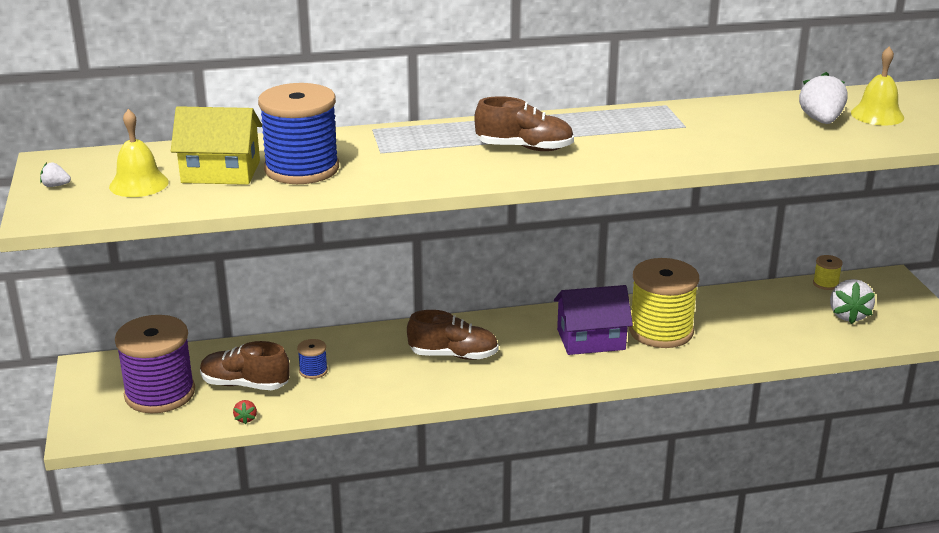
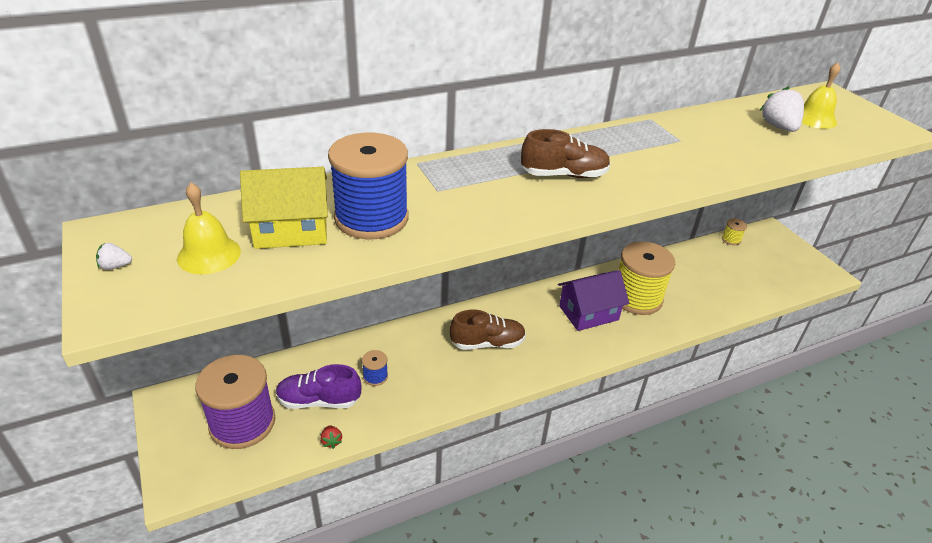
camera: 15 degrees left, 10 degrees up
(245, 384) = (319, 400): brown shoe -> purple shoe
(848, 315) = (760, 267): white strawberry -> none

